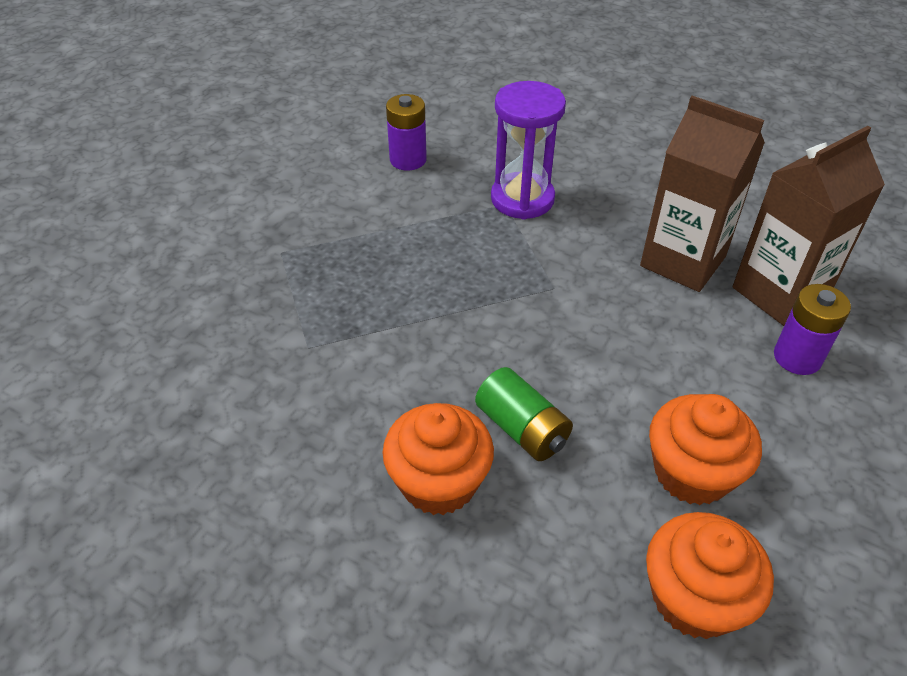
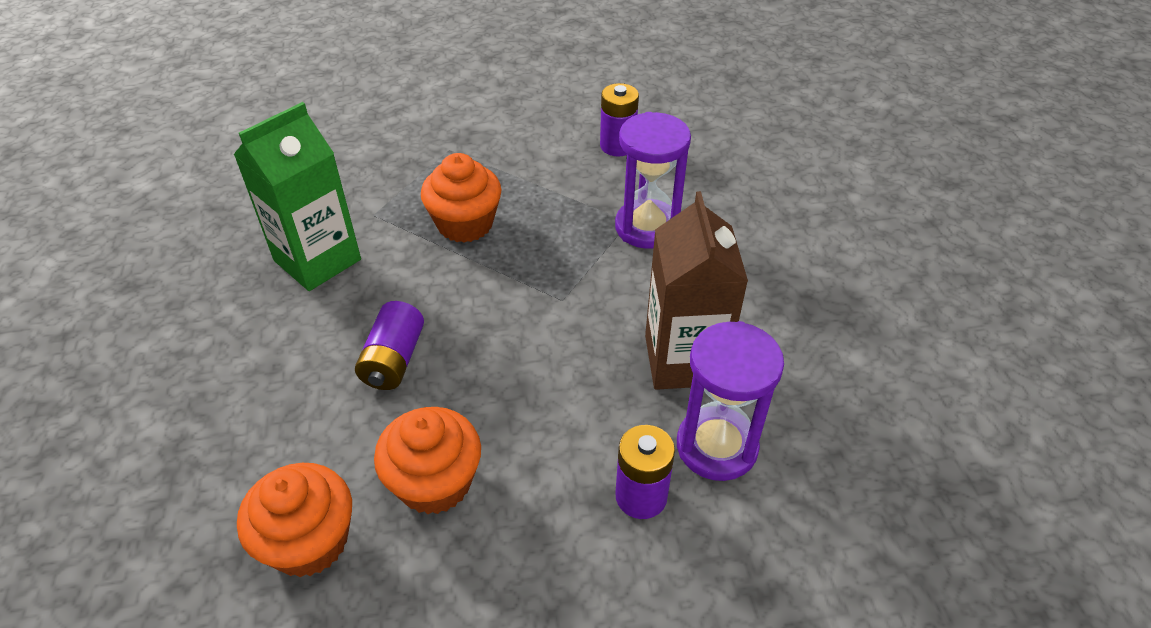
camera: 50 degrees right, 0 degrees up
(326, 419) = (317, 260): none -> green carton
(439, 482) = (307, 344): orange cupcake -> orange cupcake (465, 224)
(522, 429) = (394, 360): green battery -> purple battery
(779, 293) = (716, 446): brown carton -> purple hourglass

